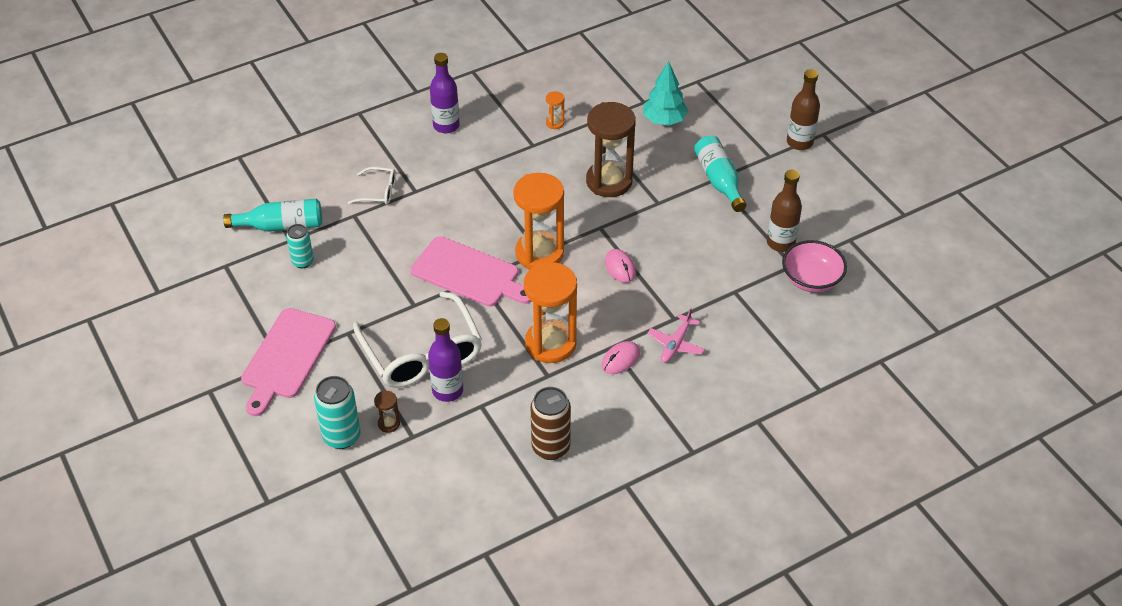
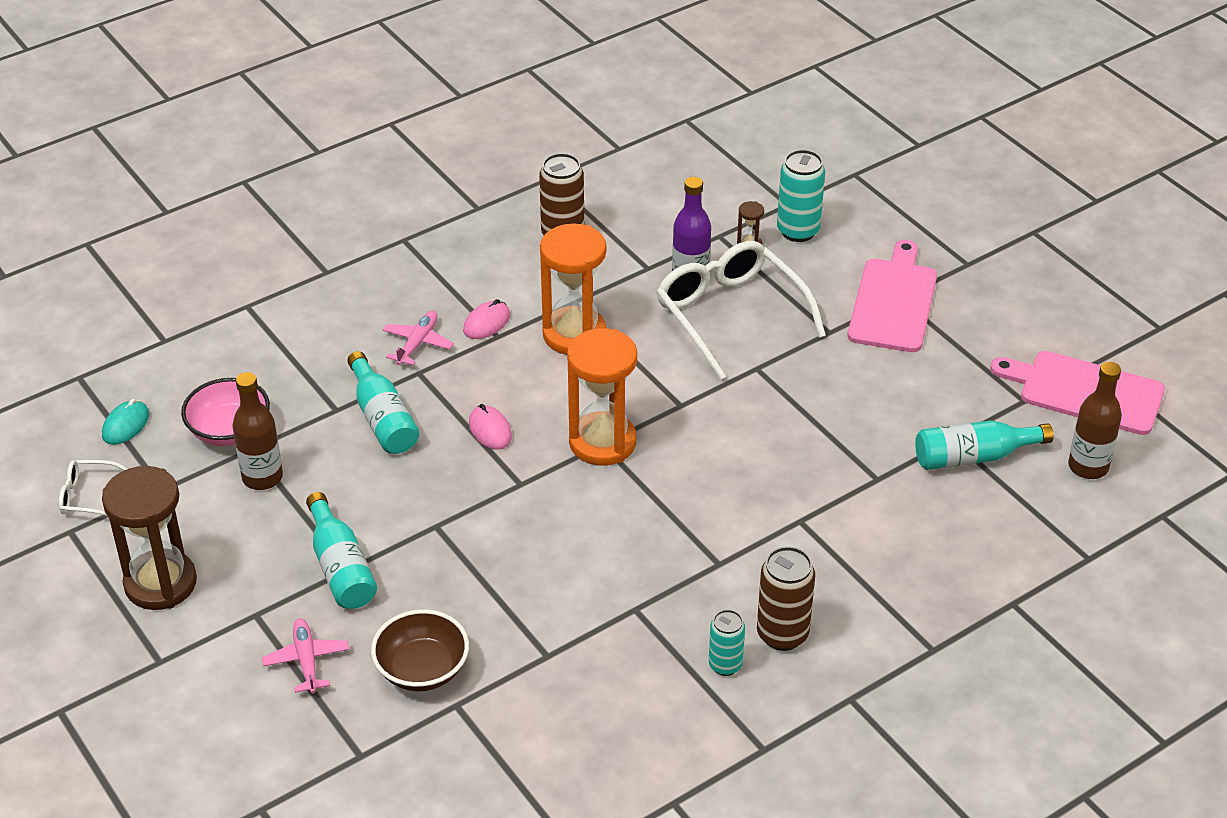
camera: 175 degrees right, 5 degrees down
(303, 262) = (922, 411): turquoise can -> turquoise can (725, 665)
(378, 192) = (854, 515): white glasses -> white glasses (89, 496)
(446, 126) = (782, 634): purple bottle -> brown can
(469, 274) = (694, 410): pink cutting board -> pink cutting board (1085, 392)
(555, 123) = (604, 652): orange hourglass -> none
(609, 181) = (510, 554): brown hourglass -> brown hourglass (160, 583)
(664, 120) = (422, 670): turquoise tree -> brown bowl
(699, 282) = (383, 418): none -> turquoise bottle
(734, 129) = (307, 661): none -> pink plane
(799, 142) = (201, 642): brown bottle -> brown bottle (1088, 467)
(889, 289) = (126, 425): none -> turquoise mouse

